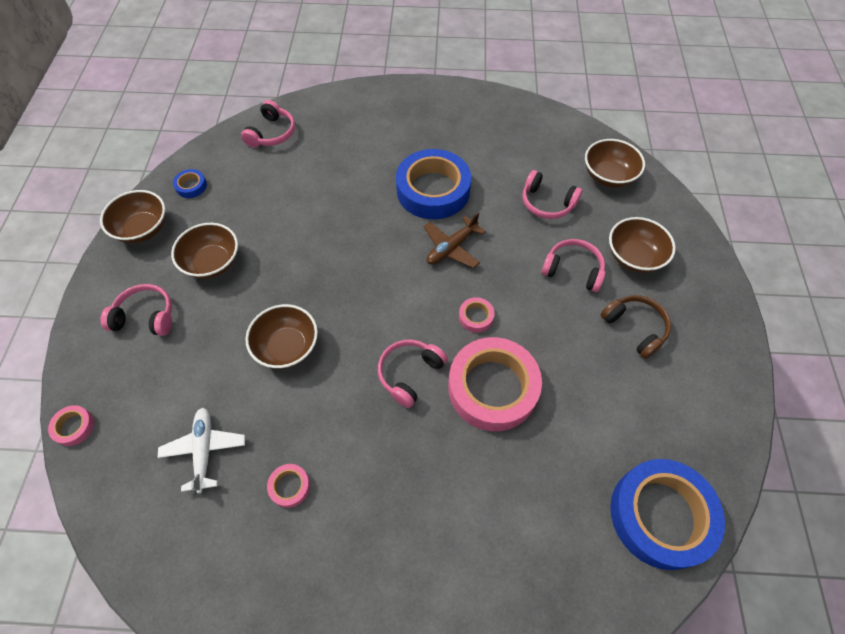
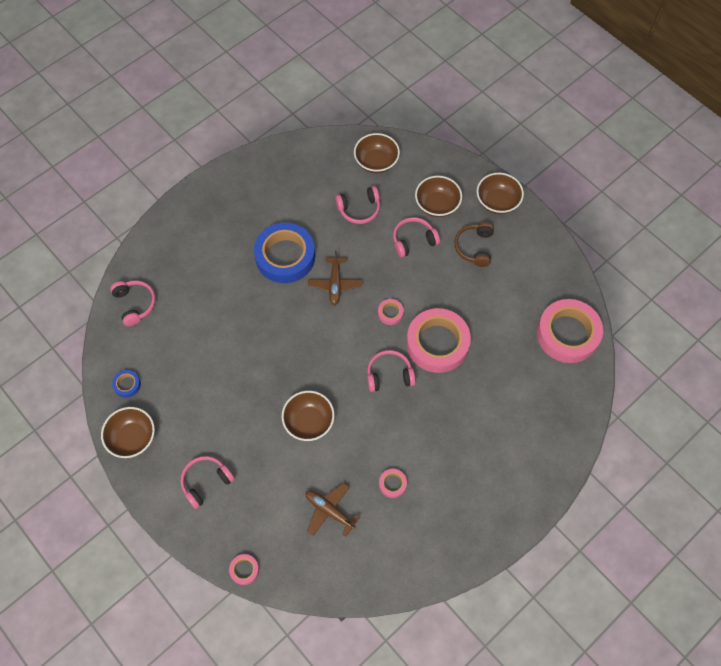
camera: 45 degrees left, 5 degrees up
(204, 450) = (329, 511): white plane -> brown plane
(212, 263) = (205, 417): brown bowl -> brown bowl (497, 202)
(409, 374) = (389, 375): pink headphones -> pink headphones turned 90 degrees clockwise
(635, 328) = (474, 247): brown headphones -> brown headphones turned 90 degrees counterclockwise
(660, 515) = (567, 334): blue tape -> pink tape

